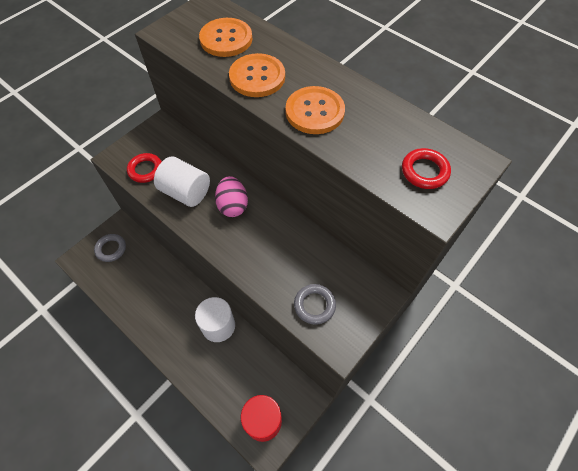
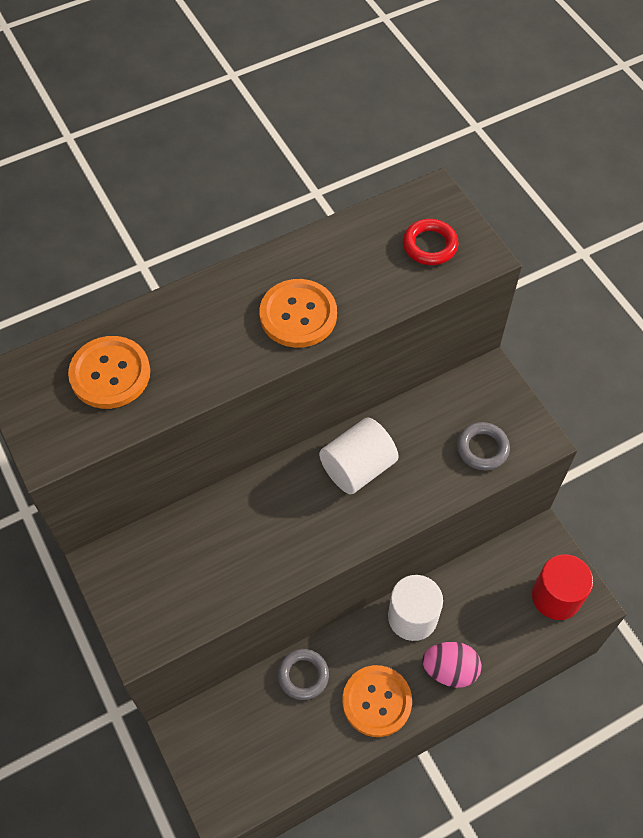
camera: 70 degrees left, 0 degrees up
(111, 249) = (223, 750): grey ring -> grey ring (303, 675)
(145, 170) = (186, 602): red ring -> none
(186, 192) = (253, 554): white cylinder -> white cylinder (358, 467)
(233, 205) = (302, 498): pink egg -> pink egg (449, 670)
(257, 77) = (207, 358): orange button -> orange button (376, 701)

